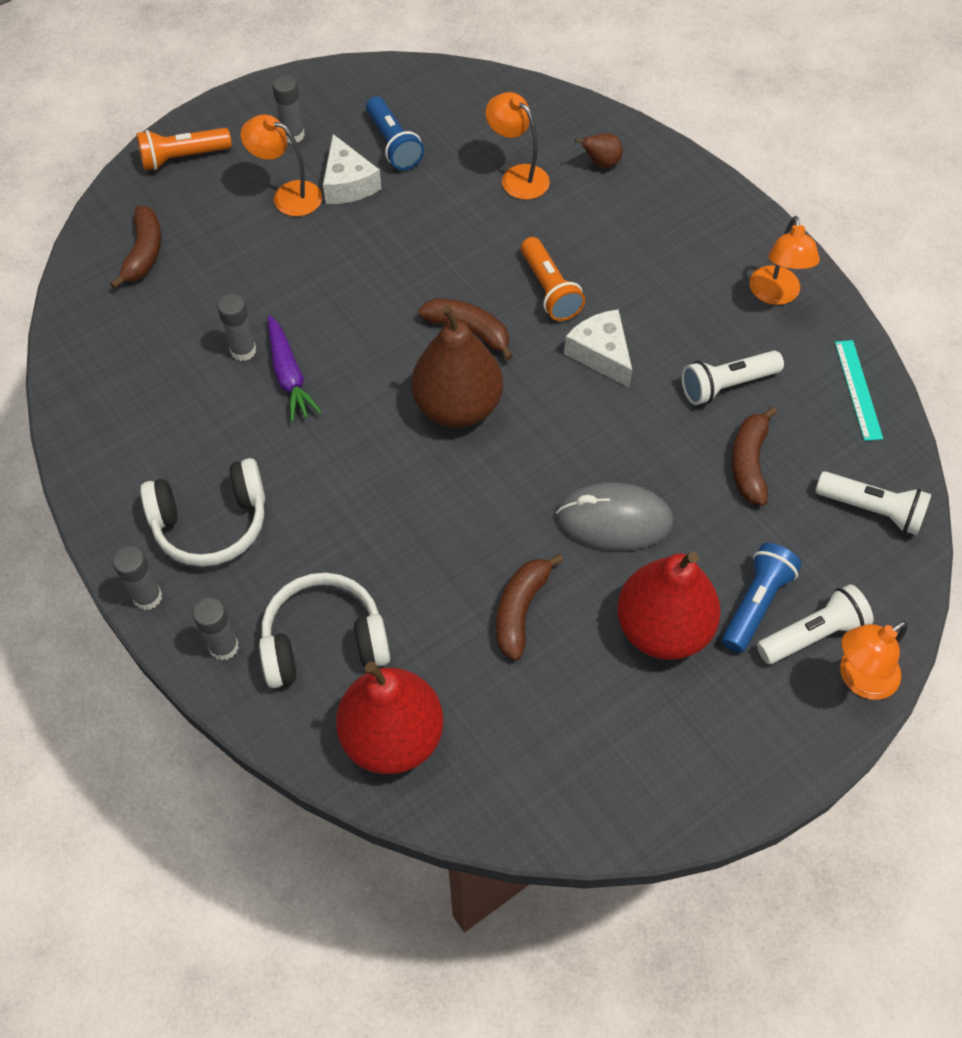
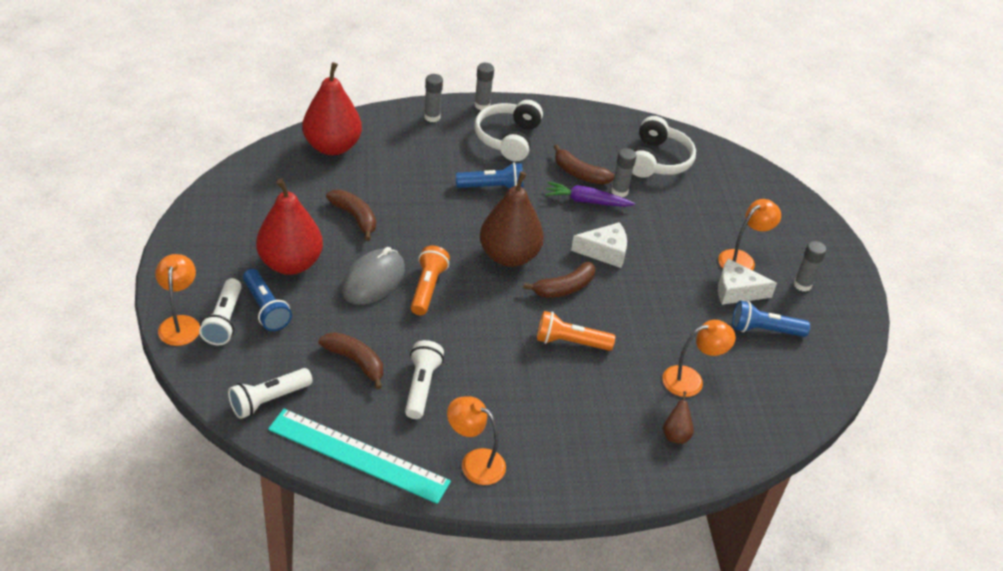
camera: 115 degrees right, 15 degrees down
(144, 253) = (727, 183): brown banana -> brown banana (579, 174)
(183, 158) = (807, 227): orange flashlight -> orange flashlight (427, 288)
(324, 641) = (404, 147): white headphones -> white headphones (657, 160)
(337, 488) = (492, 187): none -> blue flashlight
(601, 354) = (497, 339): white cheese -> white cheese (604, 251)
(858, 389) = (358, 455): turquoise ruler -> turquoise ruler, size x1.89

